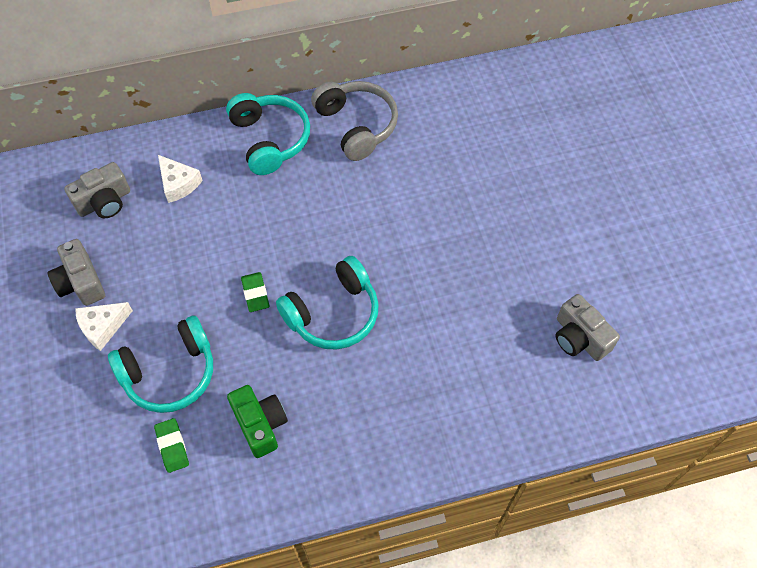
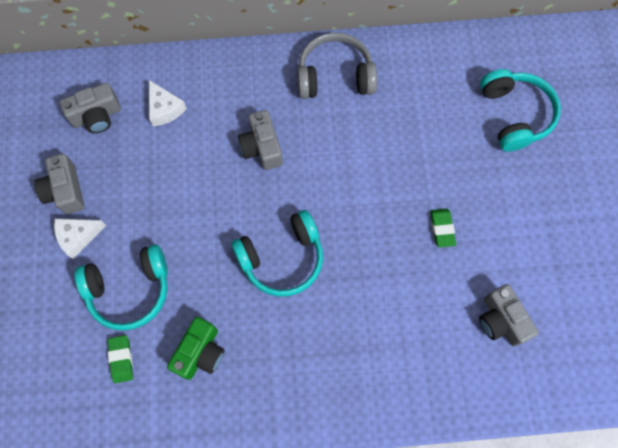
camera: 10 degrees right, 10 degrees up
(255, 294) = (216, 227): green eraser -> green eraser (442, 228)
(260, 424) = (200, 352): green camera -> green camera turned 45 degrees clockwise
(270, 139) = (253, 78): turquoise headphones -> turquoise headphones (514, 115)
(291, 206) = (262, 147): none -> grey camera
(356, 126) = (335, 76): grey headphones -> grey headphones turned 75 degrees counterclockwise

